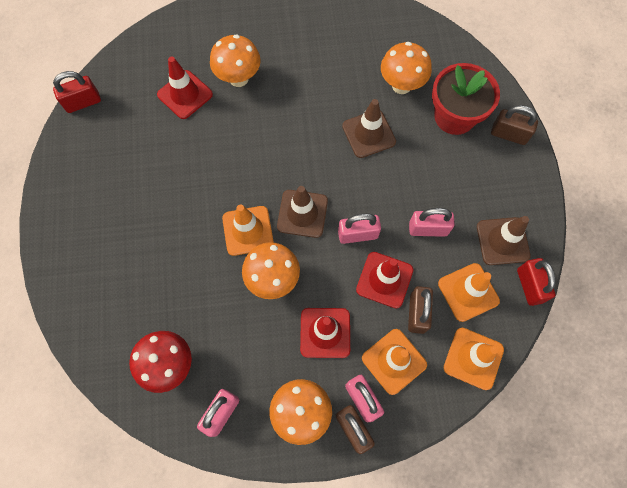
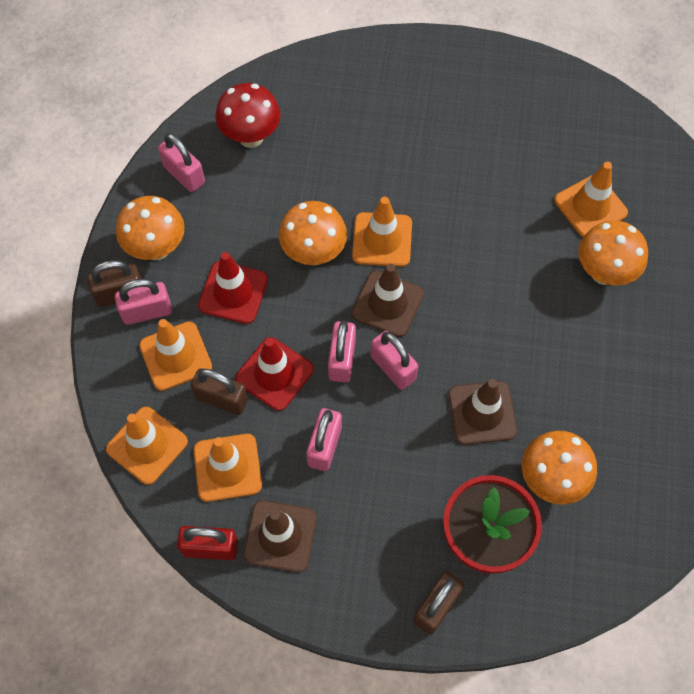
camera: 105 degrees right, 5 degrees down
(83, 102) = (600, 97): red padlock -> none
(185, 95) = (590, 206): red traffic cone -> orange traffic cone
(353, 198) = (393, 368): none -> pink padlock

